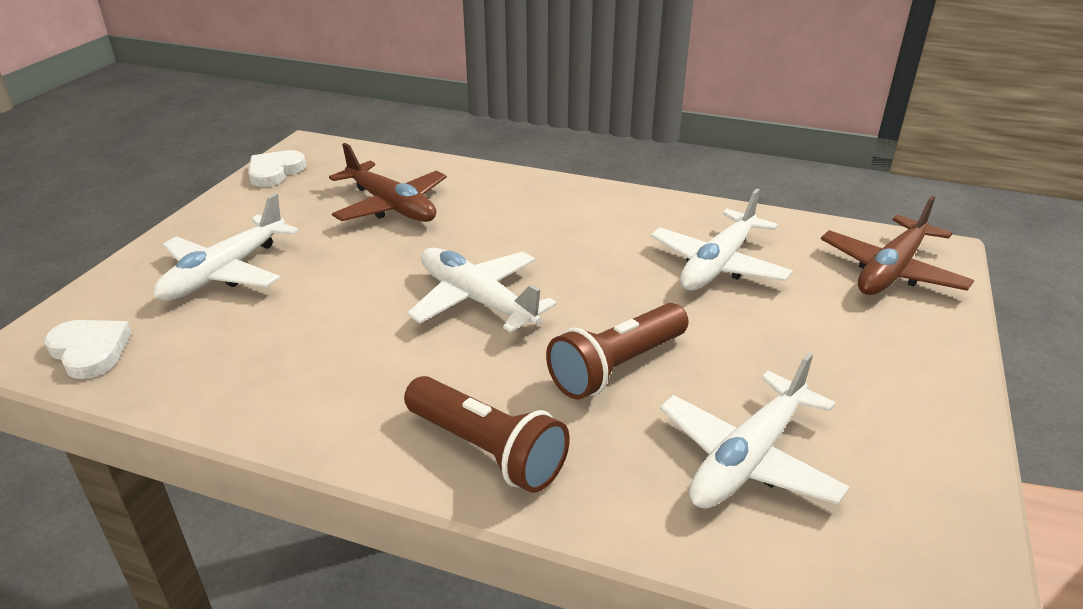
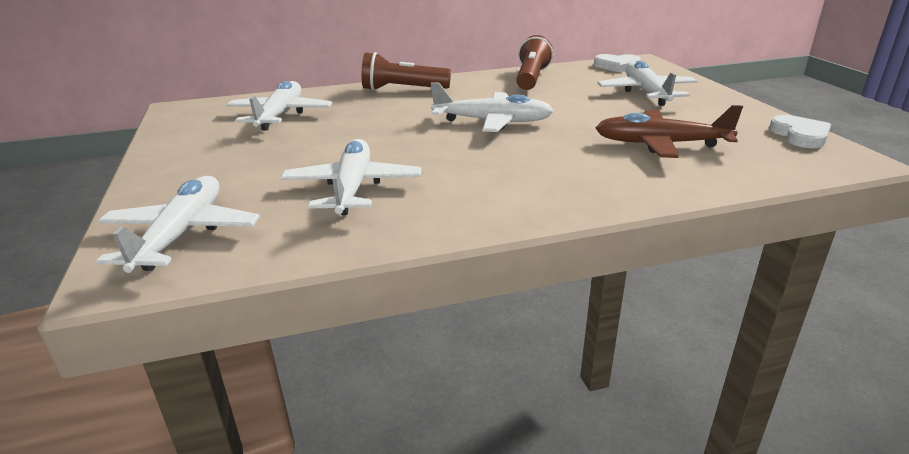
camera: 145 degrees right, 5 degrees down
(617, 367) = (373, 122): brown flashlight -> brown flashlight (531, 78)
(891, 270) = (181, 235): brown plane -> white plane

